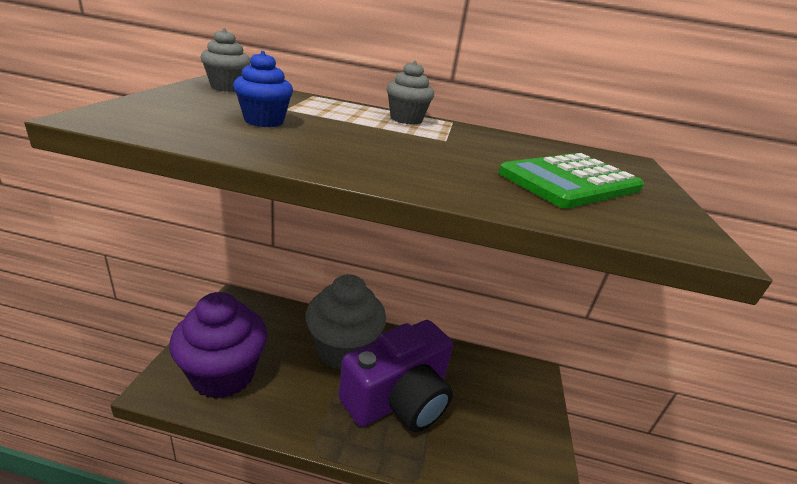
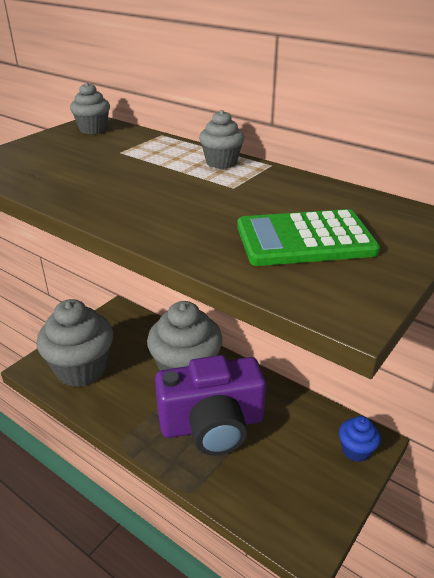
camera: 30 degrees right, 5 degrees up
(223, 375) = (81, 369): purple cupcake -> grey cupcake
(264, 121) = (87, 166): blue cupcake -> blue cupcake (356, 450)

